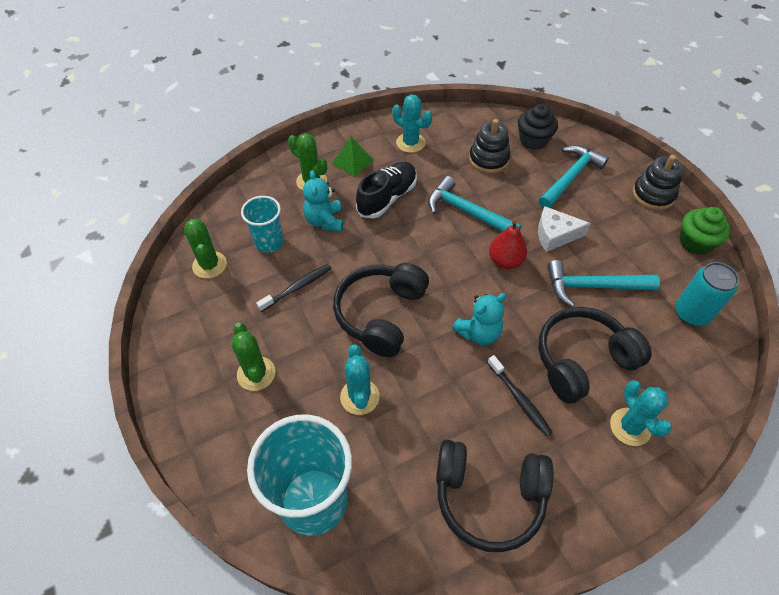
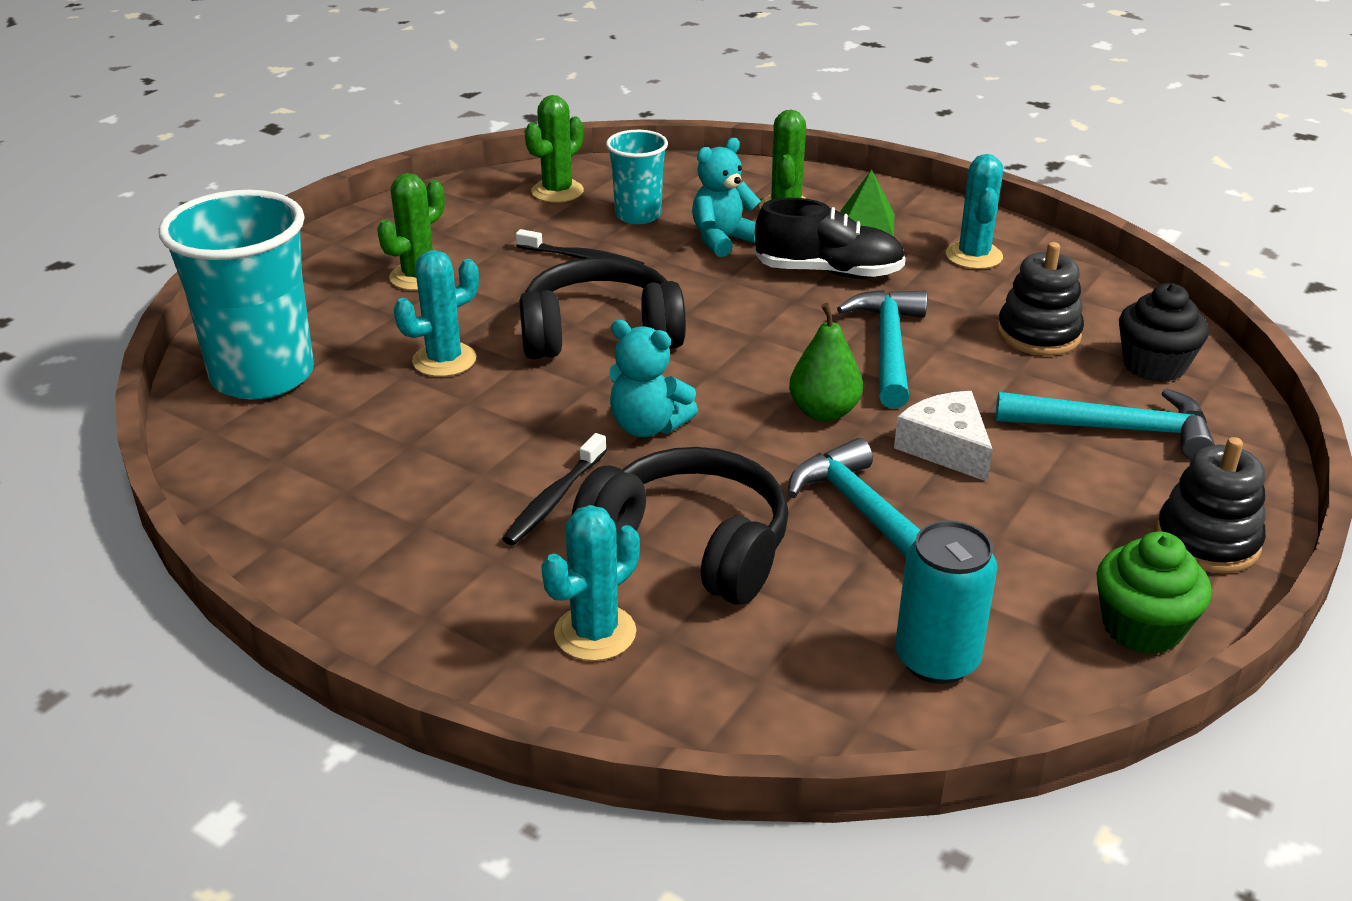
camera: 60 degrees right, 20 degrees down
(488, 497) = (357, 515): black headphones -> none
(505, 261) = (824, 412): red pear -> green pear

